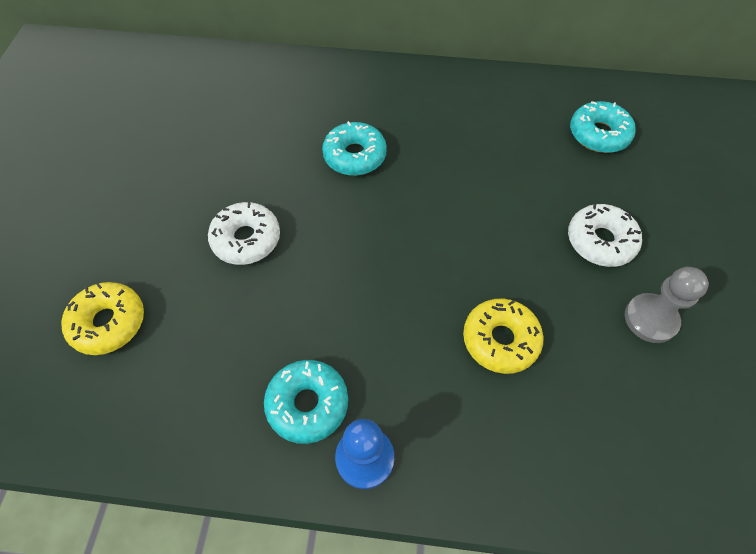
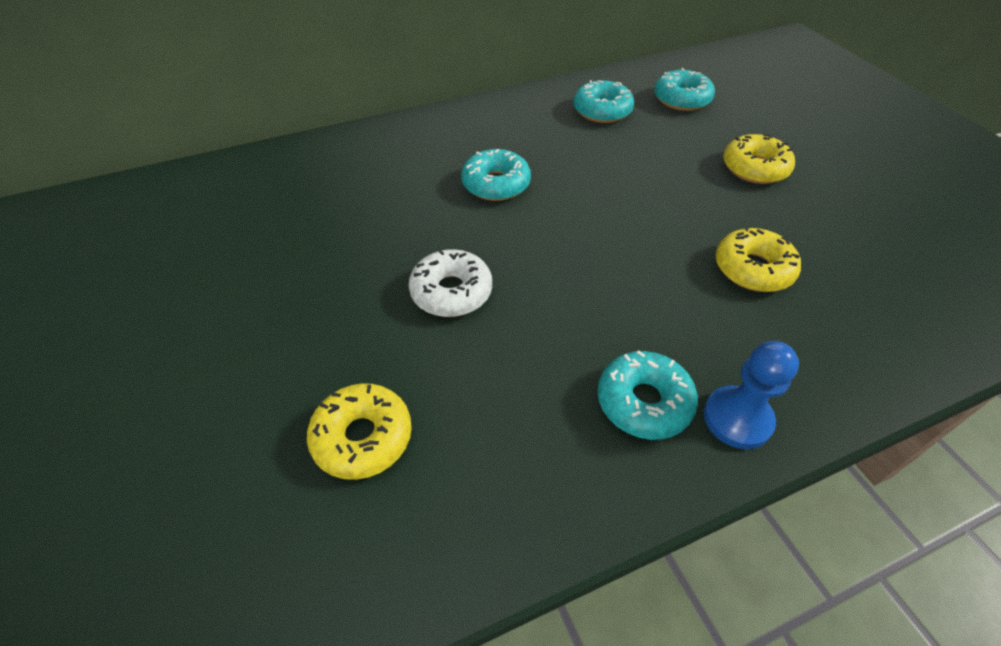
camera: 30 degrees left, 10 degrees down
(509, 117) = (602, 111): none -> turquoise donut
(600, 241) = (754, 168): white donut -> yellow donut
(650, 319) = (841, 204): grey pawn -> none

